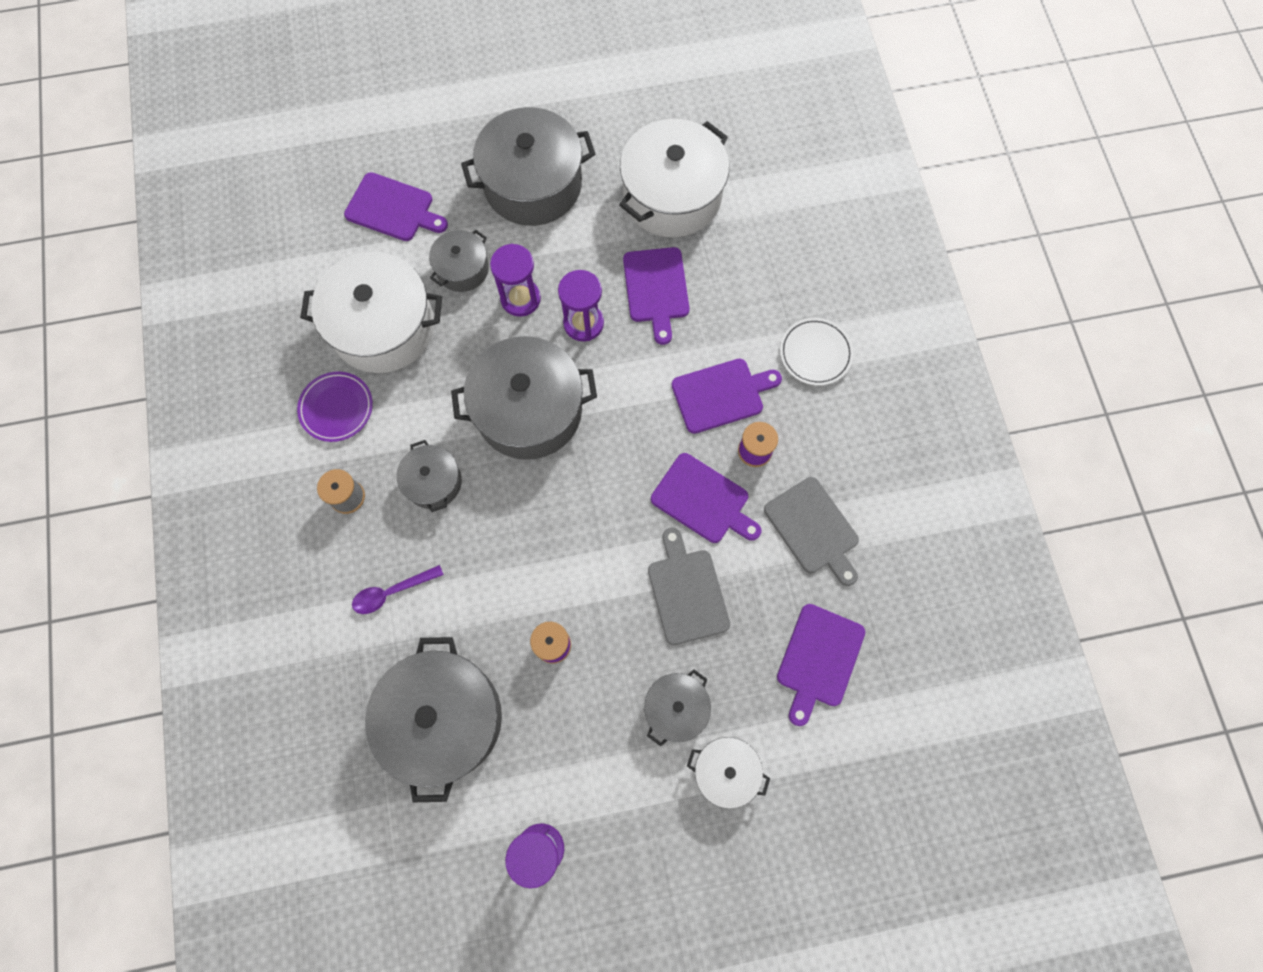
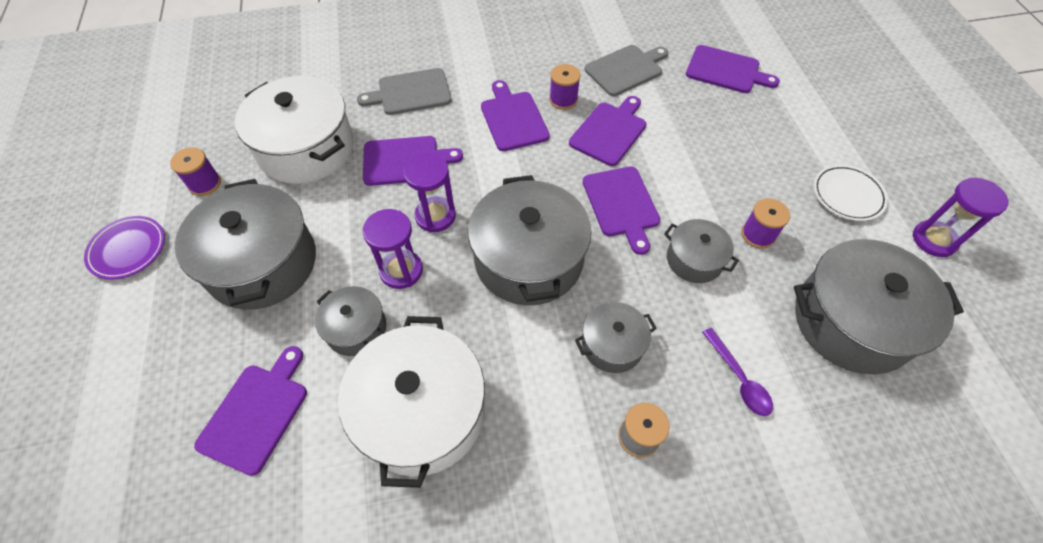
camera: 90 degrees left, 15 degrees down
(336, 408) = (527, 460): purple plate -> purple plate (128, 250)
(595, 504) = (621, 205): none -> purple cutting board
(625, 118) = (205, 183): none -> purple spool
(676, 708) = (787, 151): grey pot -> grey pot (694, 259)
(687, 592) = (690, 143): grey cutting board -> grey cutting board (410, 92)
(725, 771) = (825, 123): white pot -> none
(815, 353) = (477, 62): white plate -> white plate (847, 195)

